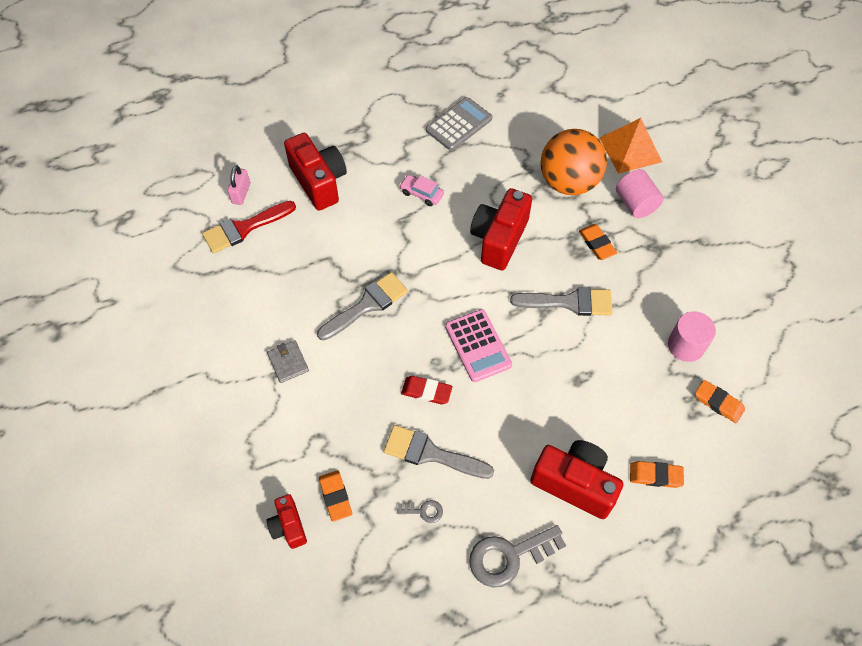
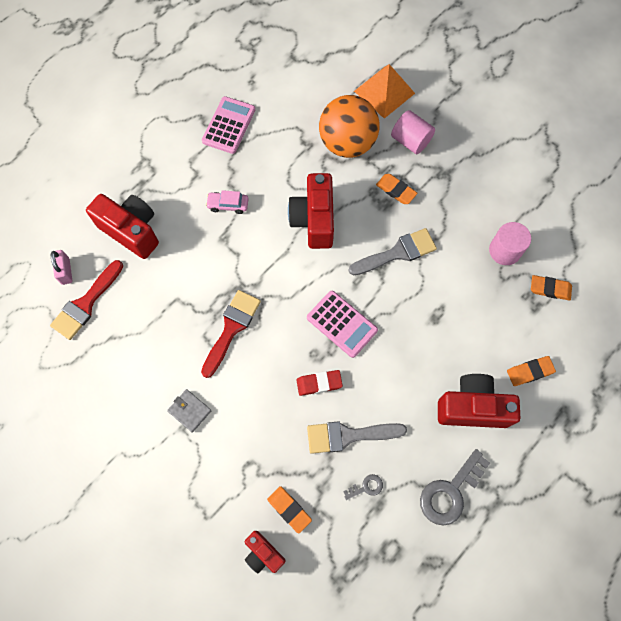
camera: 25 degrees left, 10 degrees up
(367, 305) = (231, 328): grey brush -> red brush
(459, 124) = (229, 125): grey calculator -> pink calculator

